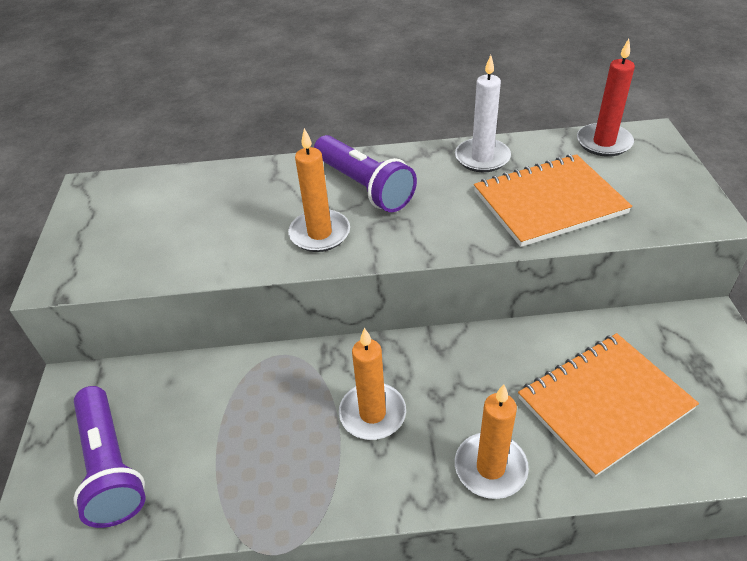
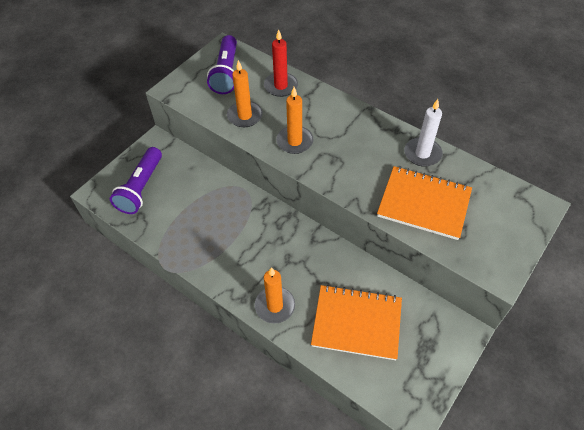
camera: 40 degrees right, 10 degrees up
(364, 186) = (343, 129): purple flashlight -> purple flashlight (226, 73)
(372, 413) = (253, 245): orange candle -> orange candle (245, 116)
(604, 142) = (504, 191): red candle -> red candle (281, 86)

